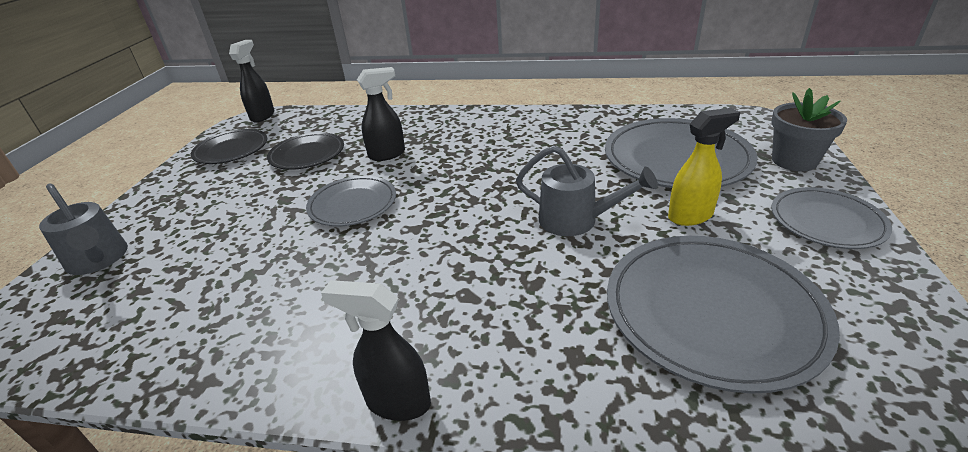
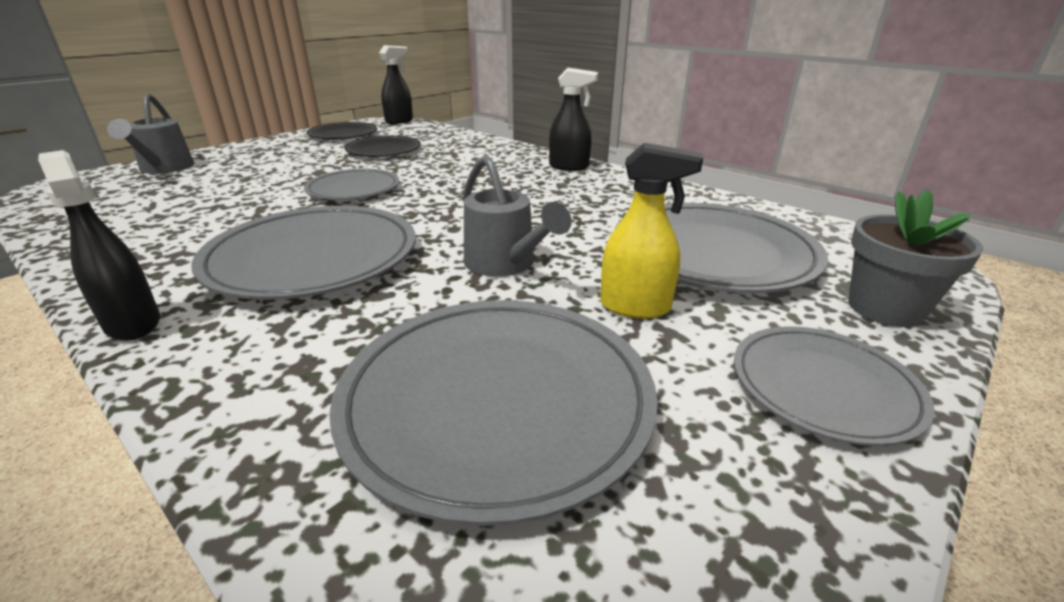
camera: 30 degrees right, 5 degrees down
(387, 154) = (438, 167): black spray bottle -> black spray bottle (569, 167)
(436, 279) = (313, 258): none -> grey plate

